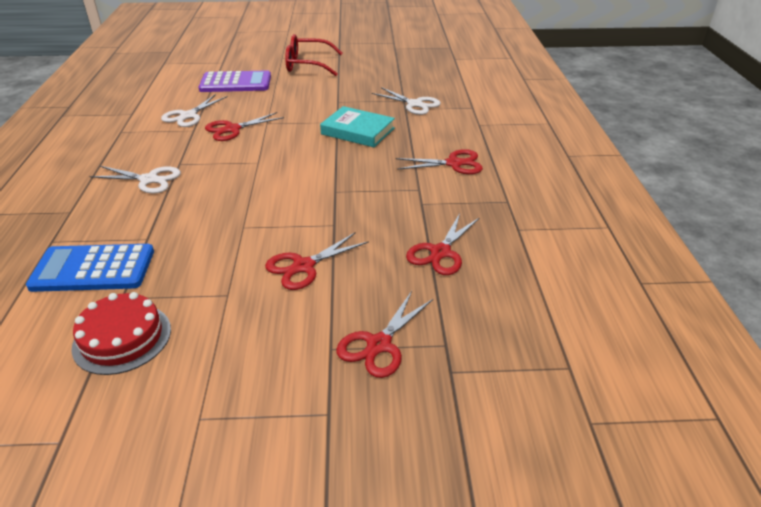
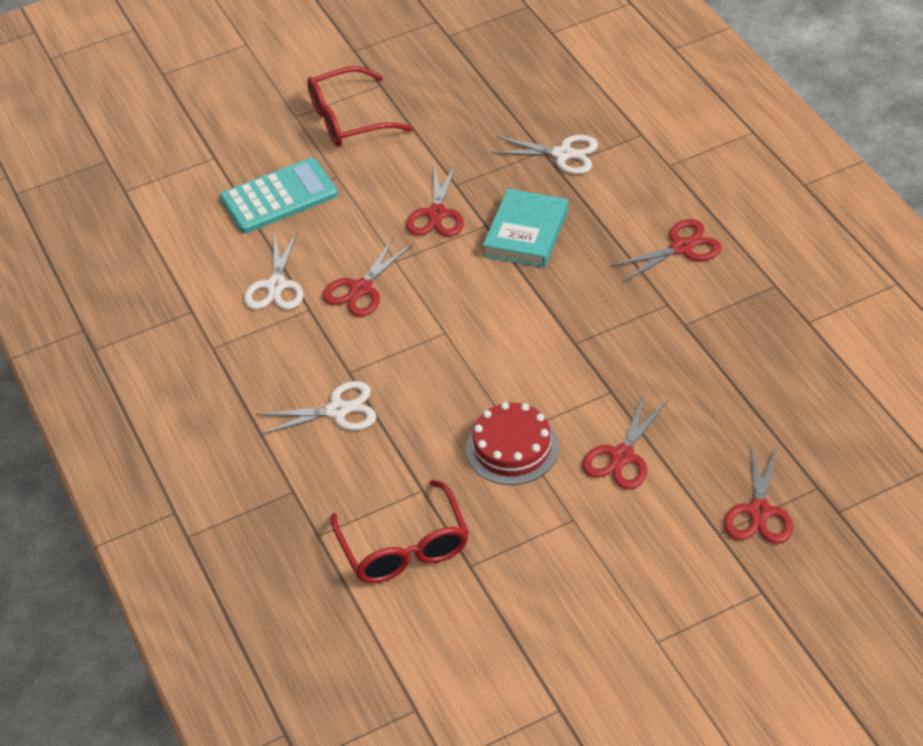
camera: 20 degrees left, 10 degrees up
(93, 269) = (404, 548): blue calculator -> red glasses
(122, 338) = (516, 604): red cake -> red cake (512, 448)
(235, 83) = (279, 197): purple calculator -> turquoise calculator
(357, 131) = (526, 233): turquoise book -> turquoise book turned 75 degrees counterclockwise
(440, 252) = (748, 384): red scissors -> red scissors (437, 214)

